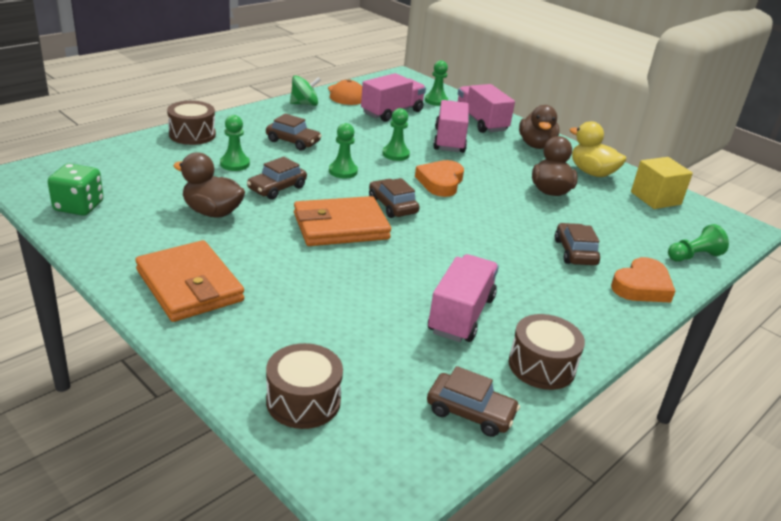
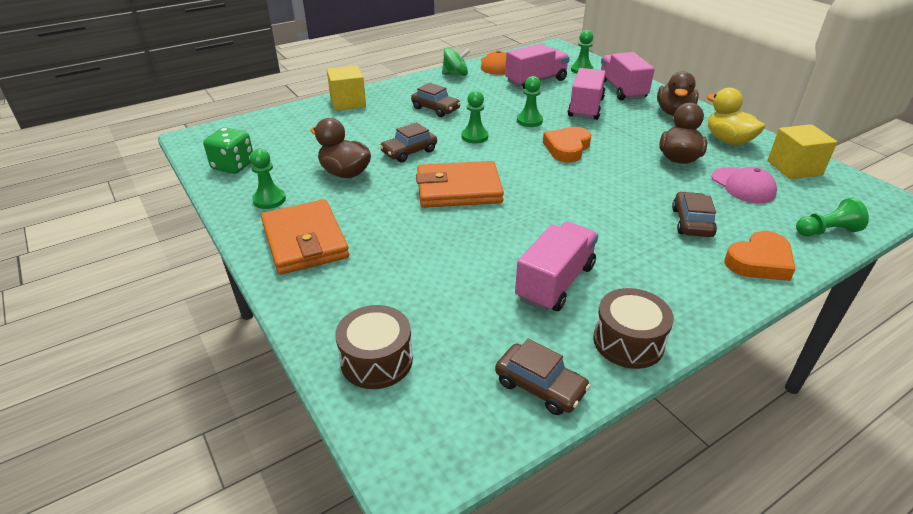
camera: 15 degrees right, 5 degrees up
(192, 134) = (348, 102): brown drum -> yellow cube
(234, 164) = (377, 129): green pawn -> green pawn (269, 200)
(392, 206) = (513, 170): brown car -> none
(614, 216) = (743, 186): none -> pink cap

